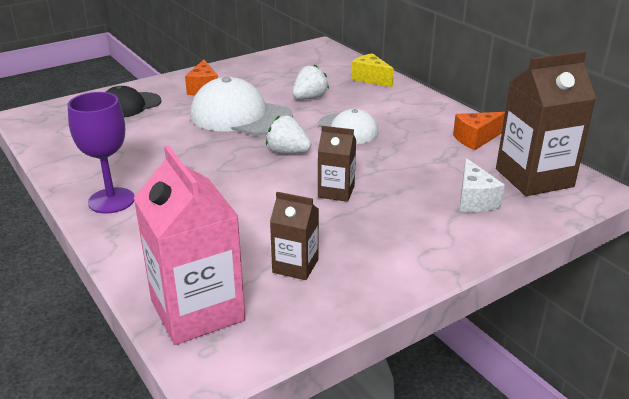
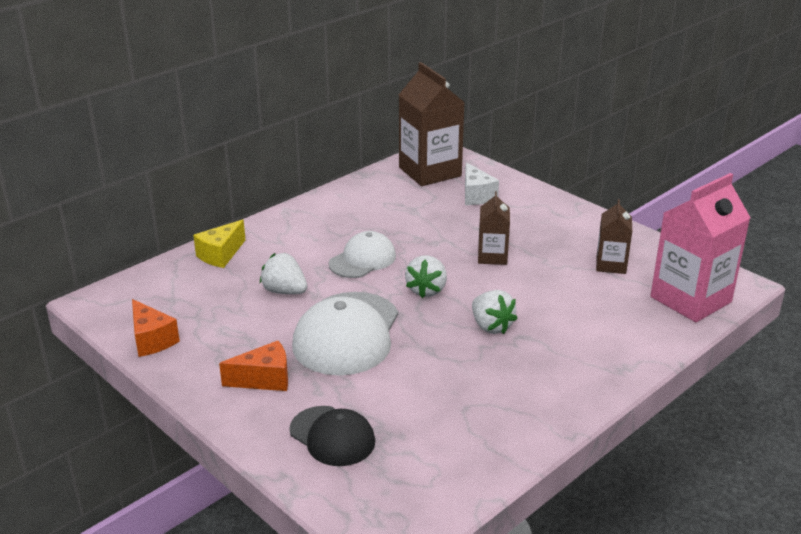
camera: 100 degrees left, 0 degrees up
(111, 200) = (572, 384): purple goblet -> none
(216, 175) = (491, 326): none -> white strawberry
(474, 200) = (476, 195): white cheese -> white cheese turned 90 degrees clockwise
(475, 139) = (366, 194): orange cheese -> orange cheese (152, 340)

